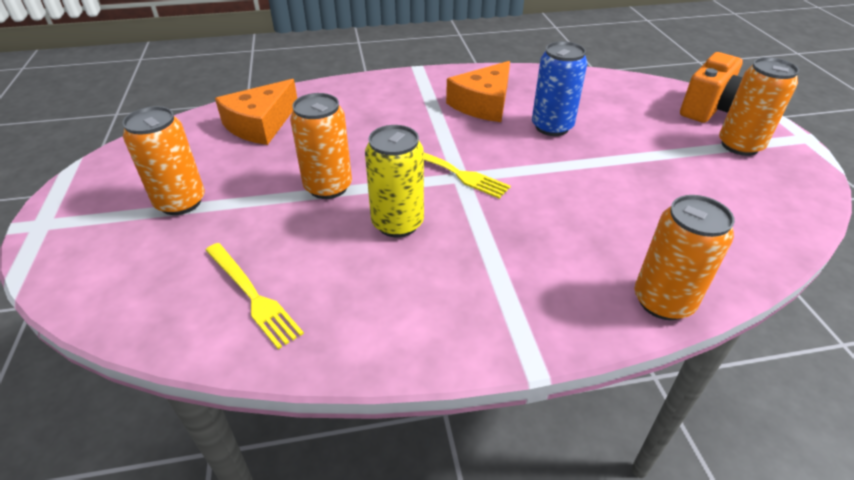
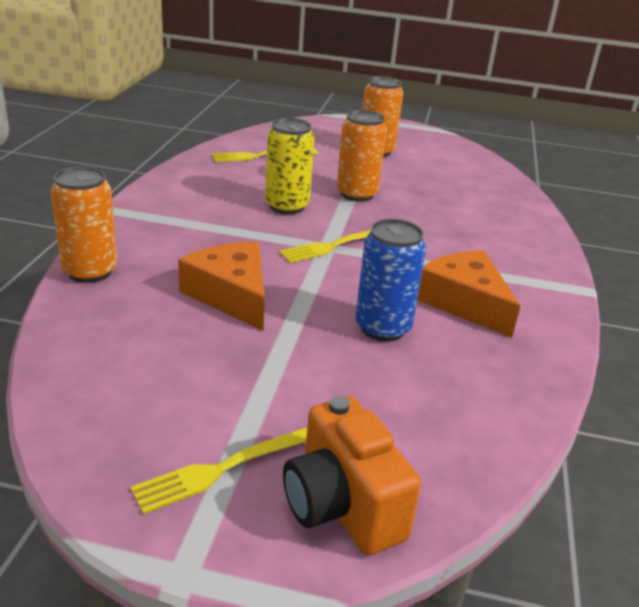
camera: 110 degrees right, 10 degrees down
(261, 124) = (476, 188): orange cheese -> orange cheese (231, 295)
(740, 145) = (227, 467): orange can -> yellow fork

